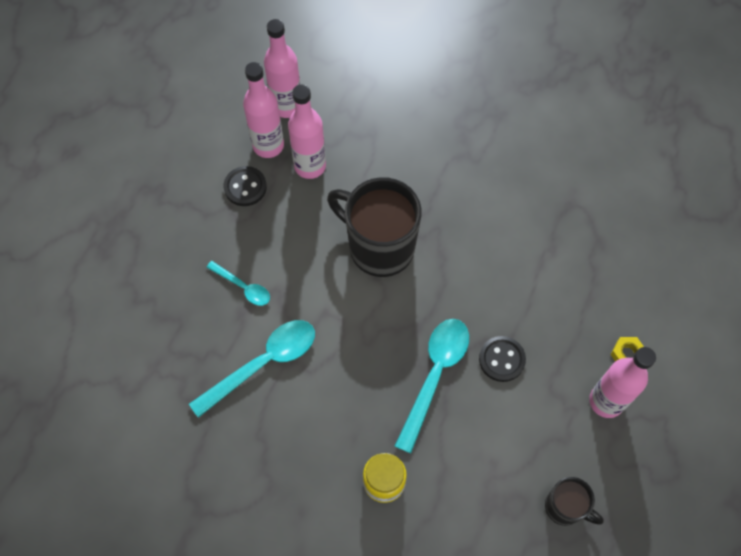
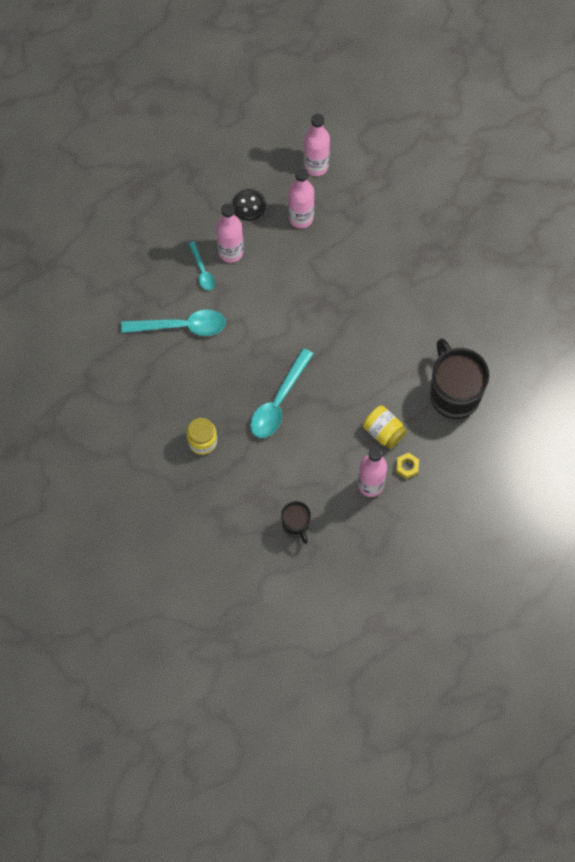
camera: 35 degrees right, 5 degrees up
(268, 145) = (284, 186): pink bottle -> pink bottle (230, 252)
(379, 247) = (305, 300): black mug -> black mug (454, 393)
(435, 376) = (278, 401): turquoise spoon -> turquoise spoon turned 150 degrees clockwise
(501, 359) = (327, 418): black button -> none
(572, 332) = (384, 431): none -> yellow jar

